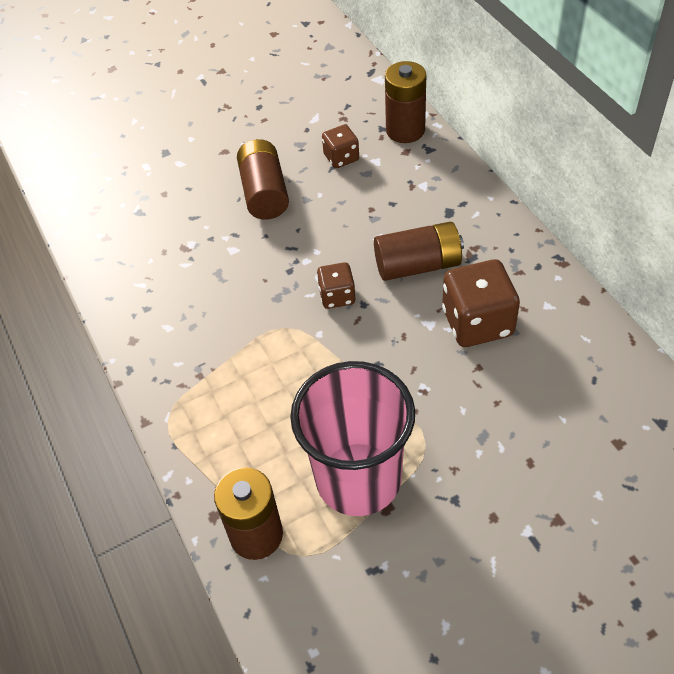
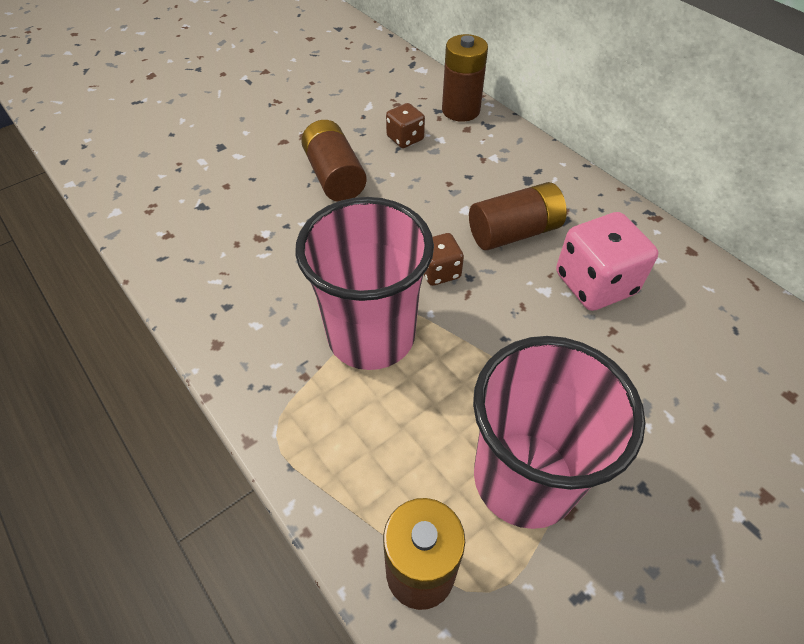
camera: 15 degrees left, 0 degrees up
(262, 347) = (371, 335): none -> pink cup
(477, 322) = (595, 284): brown dice -> pink dice

